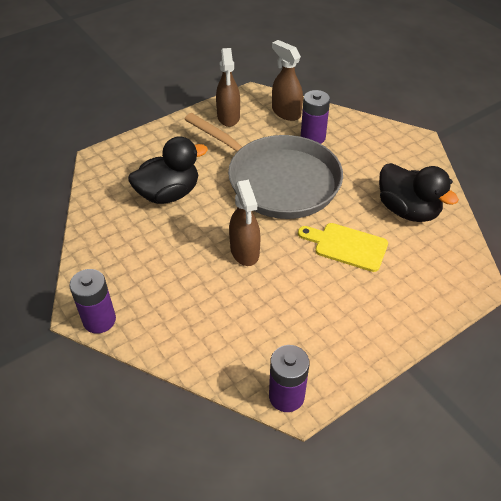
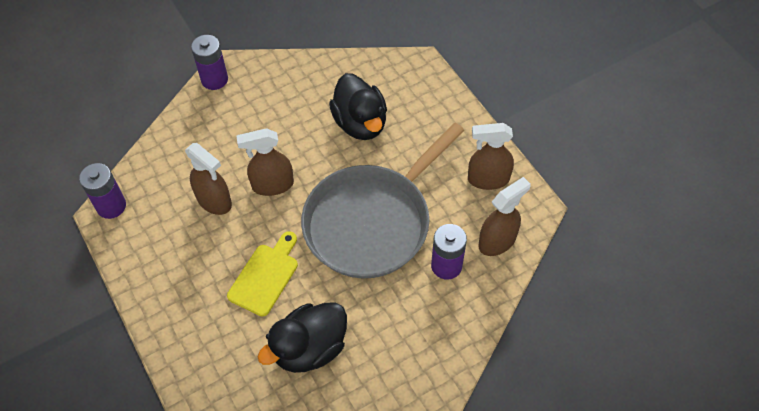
camera: 95 degrees right, 10 degrees up
(269, 296) = (214, 201): none -> brown spray bottle

